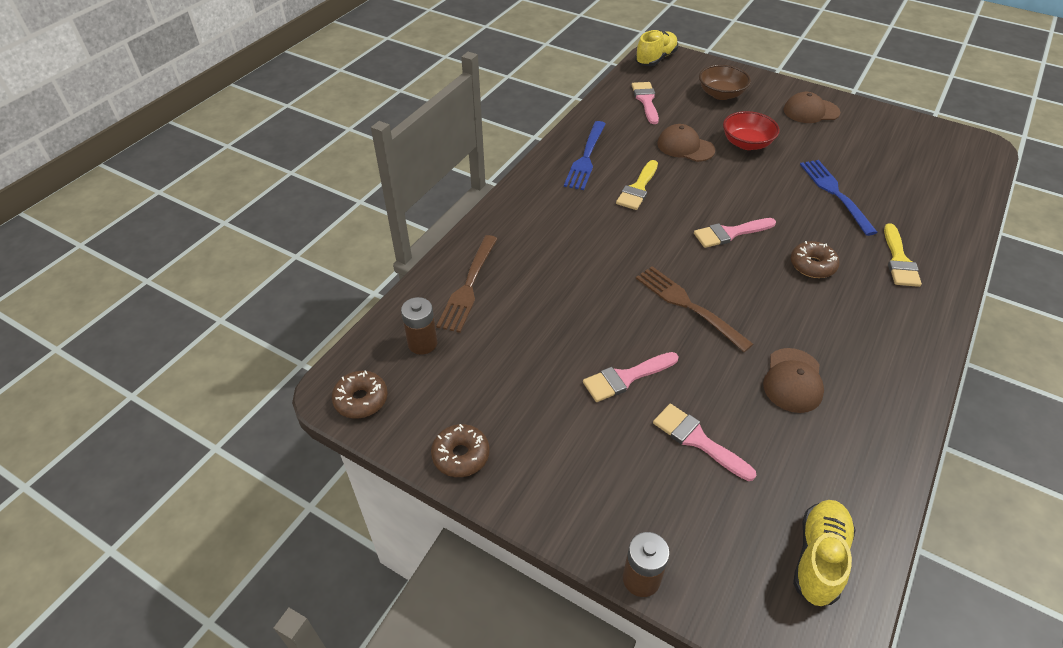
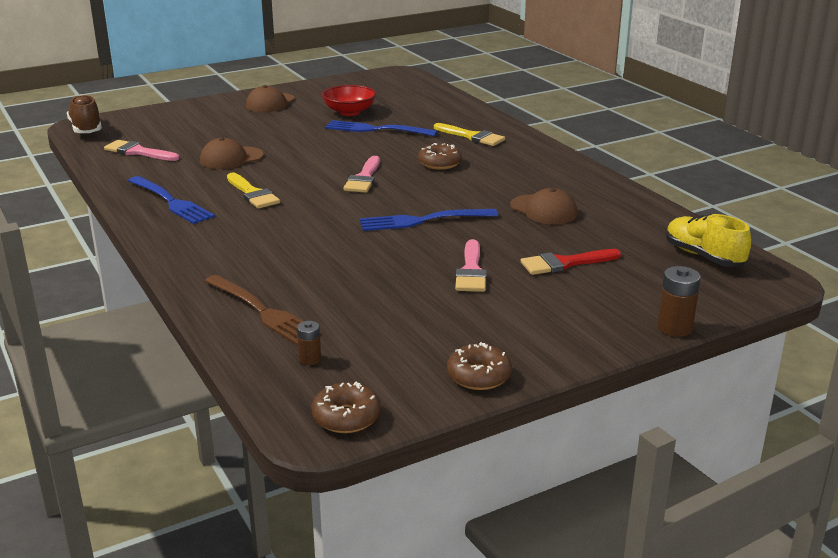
camera: 60 degrees left, 20 degrees down
(422, 343) = (310, 359): brown battery -> brown battery, size x0.60
(655, 59) = (86, 129): yellow shoe -> brown shoe
(688, 306) = (423, 220): brown fork -> blue fork
(697, 440) = (565, 263): pink brush -> red brush
(721, 94) = (188, 123): brown bowl -> none
(746, 143) = (268, 136): red bowl -> red bowl (349, 112)

